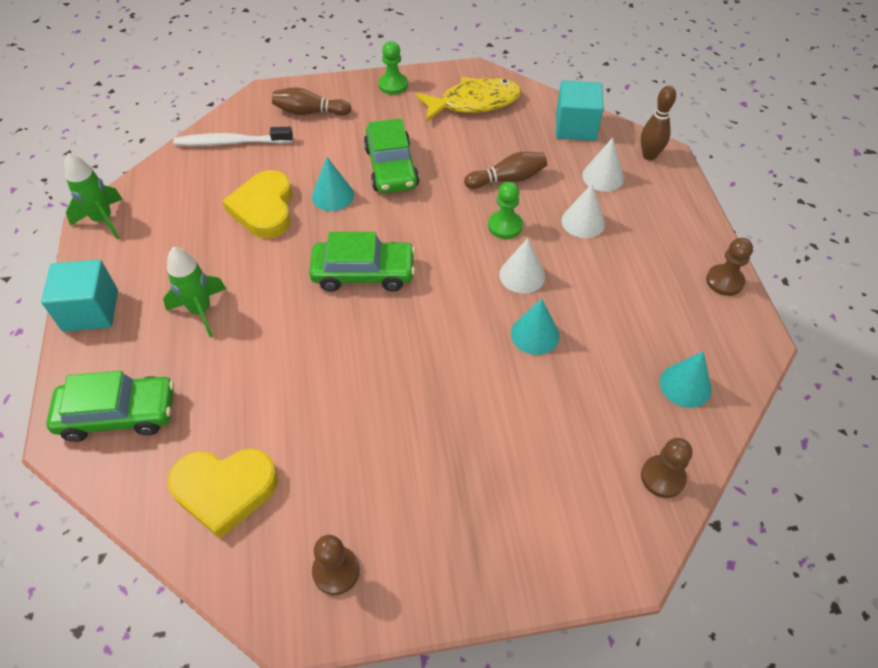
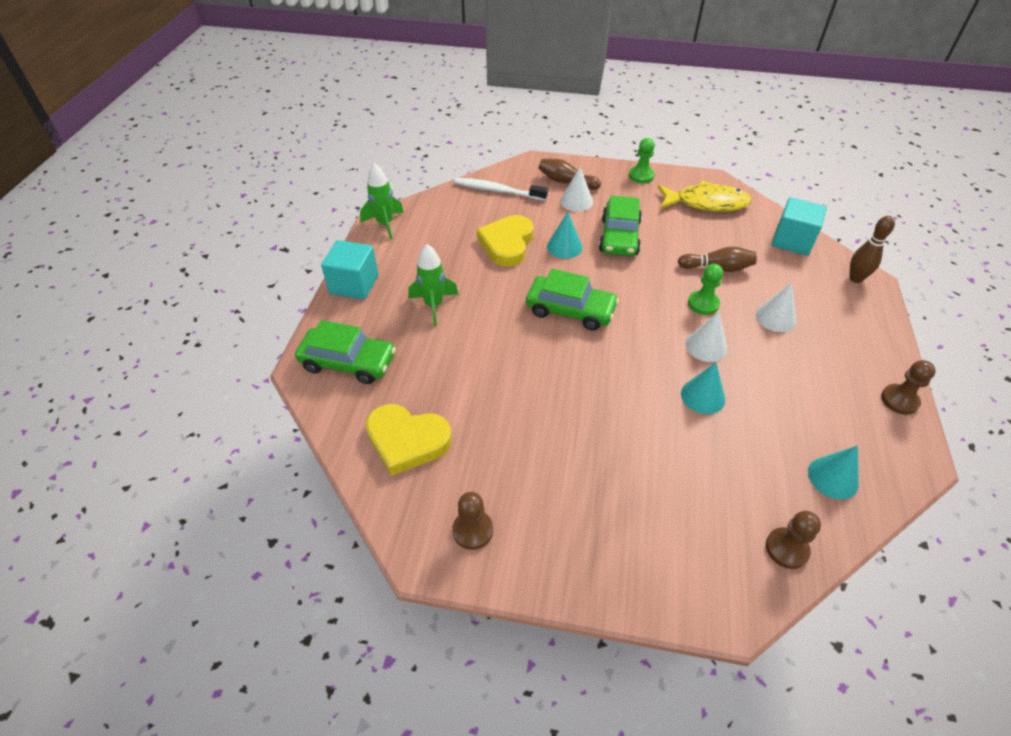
camera: 20 degrees right, 5 degrees down
(603, 177) = (805, 286): white cone -> white cone (576, 201)

